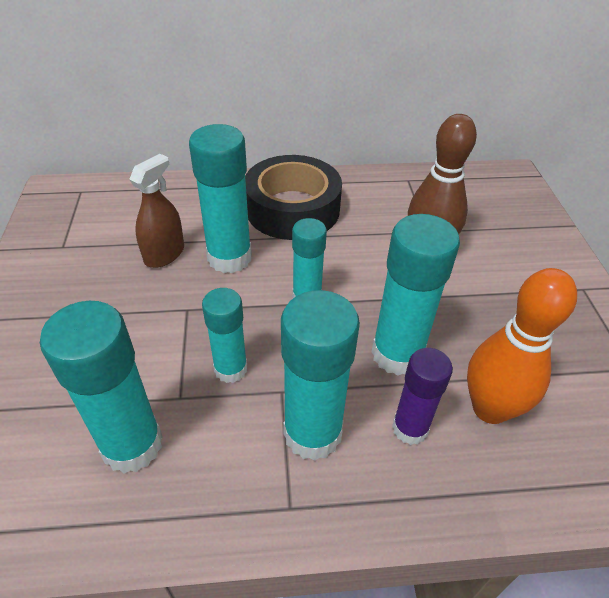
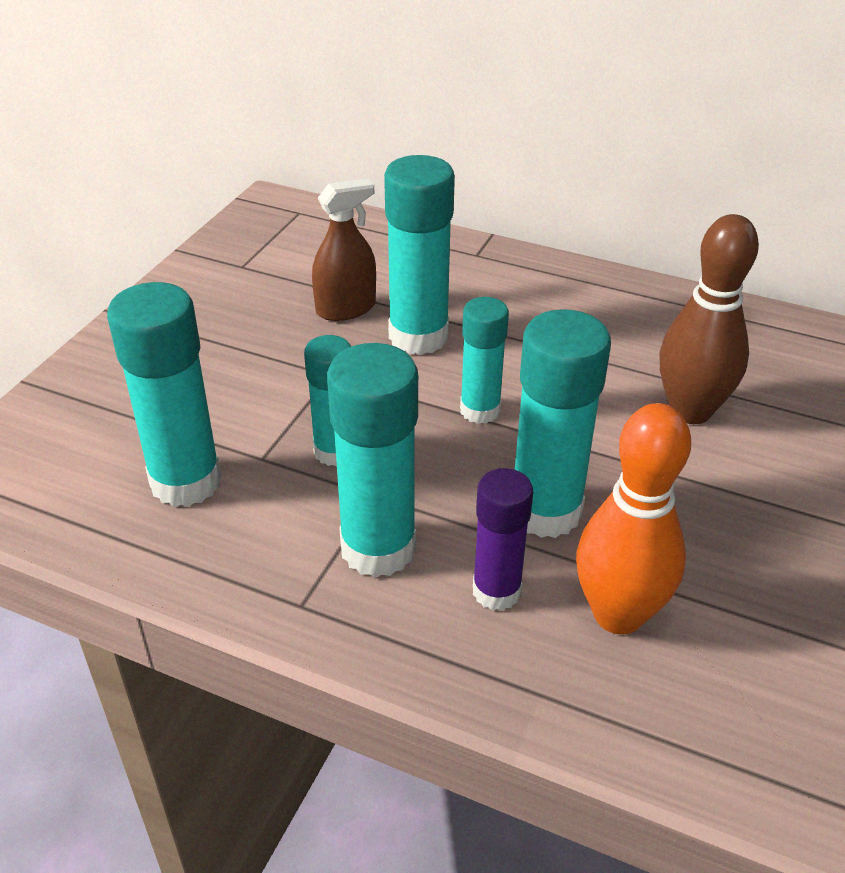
camera: 30 degrees right, 5 degrees down
(292, 209) = (540, 305): black tape -> none

